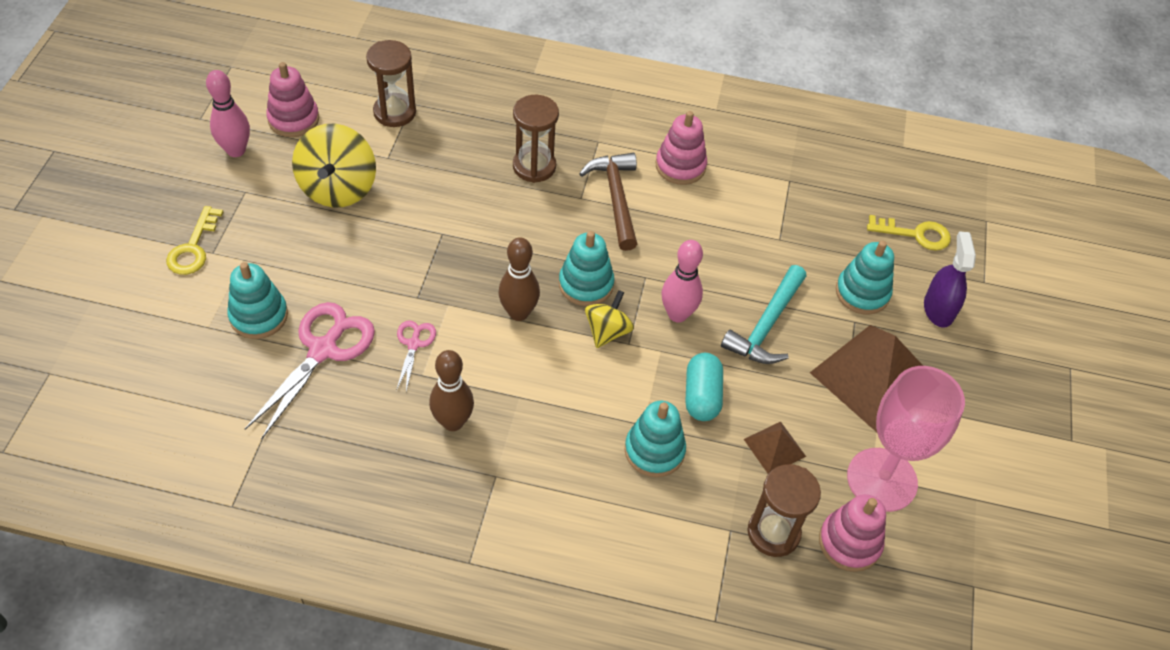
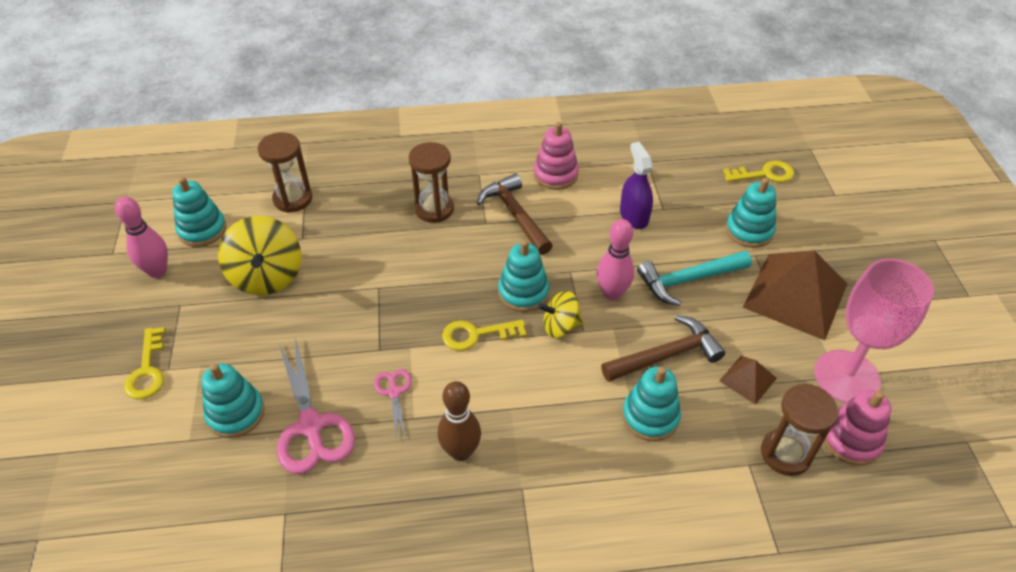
camera: 15 degrees left, 5 degrees down
(293, 119) = (202, 230): pink stacking toy -> turquoise stacking toy
(323, 350) = (311, 426): pink scissors -> pink scissors turned 150 degrees clockwise
(518, 313) = (476, 335): brown bowling pin -> yellow key
(607, 331) = (560, 326): yellow spinning top -> yellow spinning top turned 105 degrees counterclockwise
(702, 396) = (666, 355): turquoise capsule -> brown hammer
(766, 325) = (688, 280): turquoise hammer -> turquoise hammer turned 60 degrees clockwise
(938, 309) = (813, 225): purple spray bottle -> purple spray bottle (634, 216)

